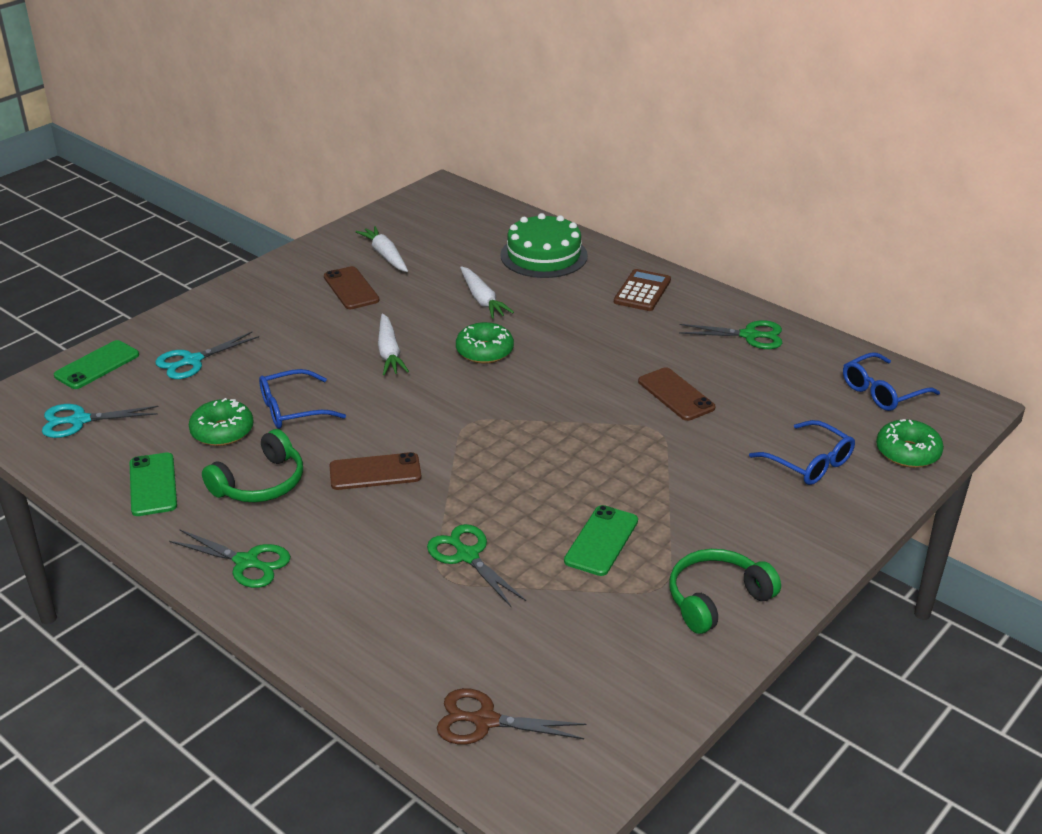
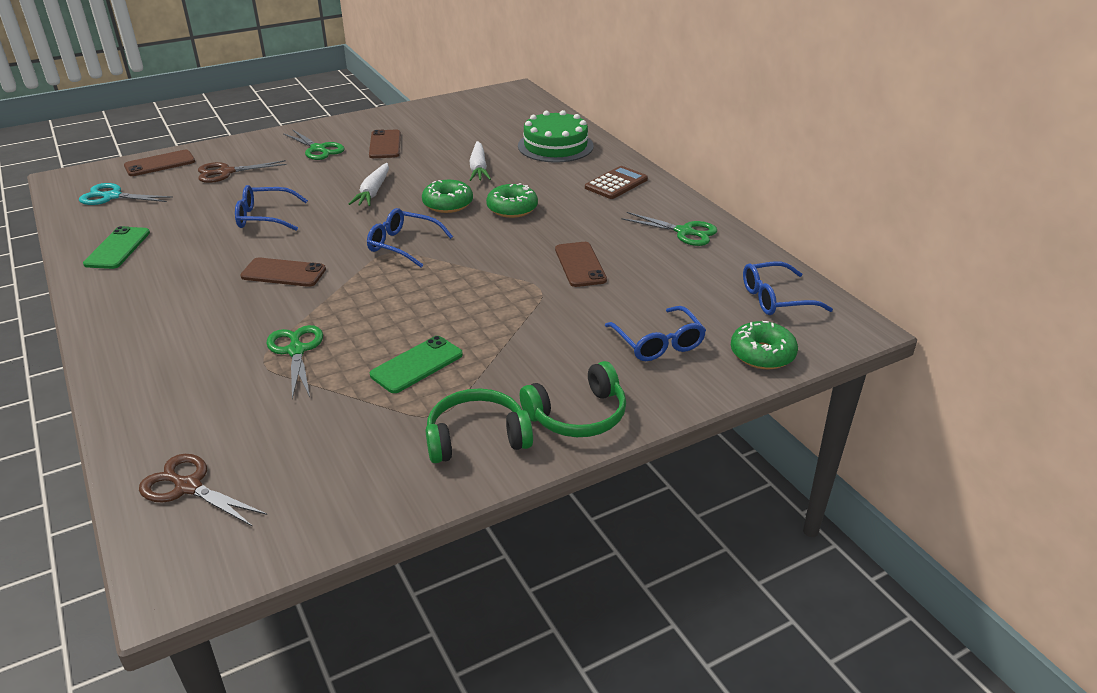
camera: 20 degrees right, 0 degrees up
(97, 365) = (160, 164): green phone -> brown phone
(192, 361) = (226, 172): turquoise scissors -> brown scissors
(222, 431) = (201, 222): green donut -> green donut (512, 208)
(246, 562) = (127, 316): green scissors -> green scissors (318, 149)
(260, 483) = (192, 263): green headphones -> green headphones (578, 415)
(385, 255) = (431, 127): white carrot -> none
(476, 411) = (403, 245): none -> blue glasses

